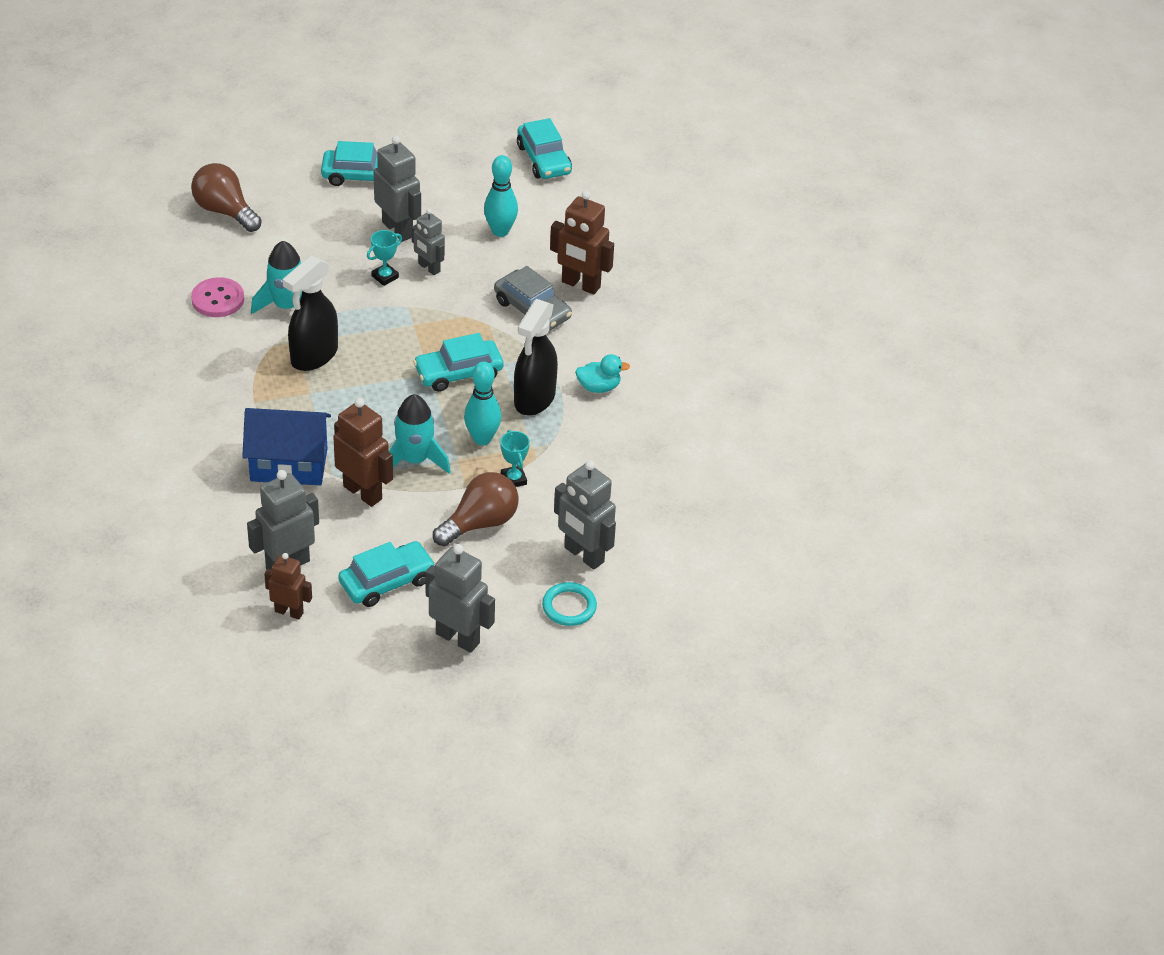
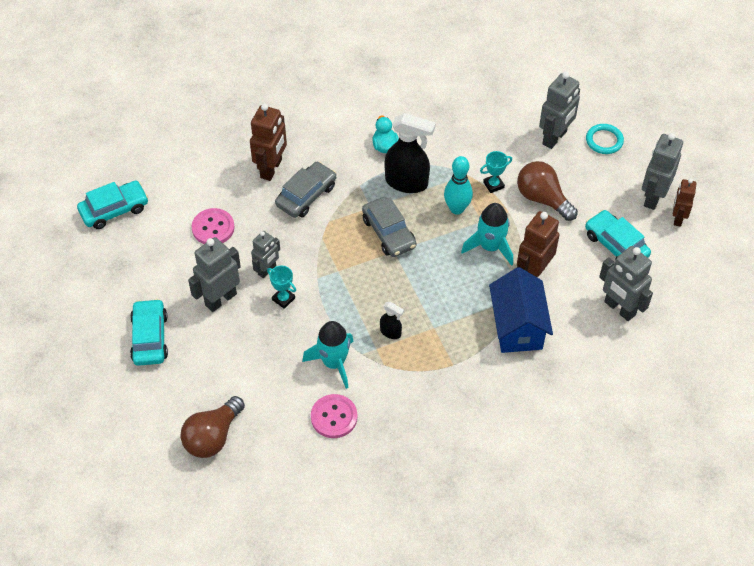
camera: 95 degrees left, 10 degrees up
(289, 612) = (664, 299): brown robot -> brown robot (677, 218)
(313, 356) = (390, 332): black spray bottle -> black spray bottle, size x0.48
(458, 373) = (389, 233): turquoise car -> grey car
(500, 231) = (213, 228): turquoise bowling pin -> pink button

